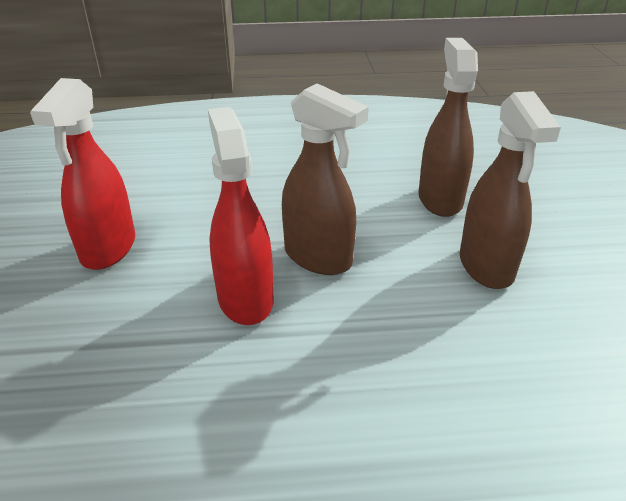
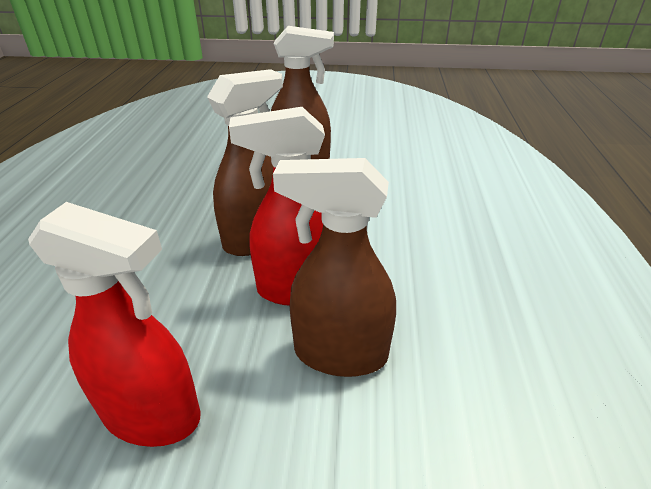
camera: 80 degrees left, 0 degrees up
(440, 199) = (210, 168): brown spray bottle -> brown spray bottle (339, 353)

